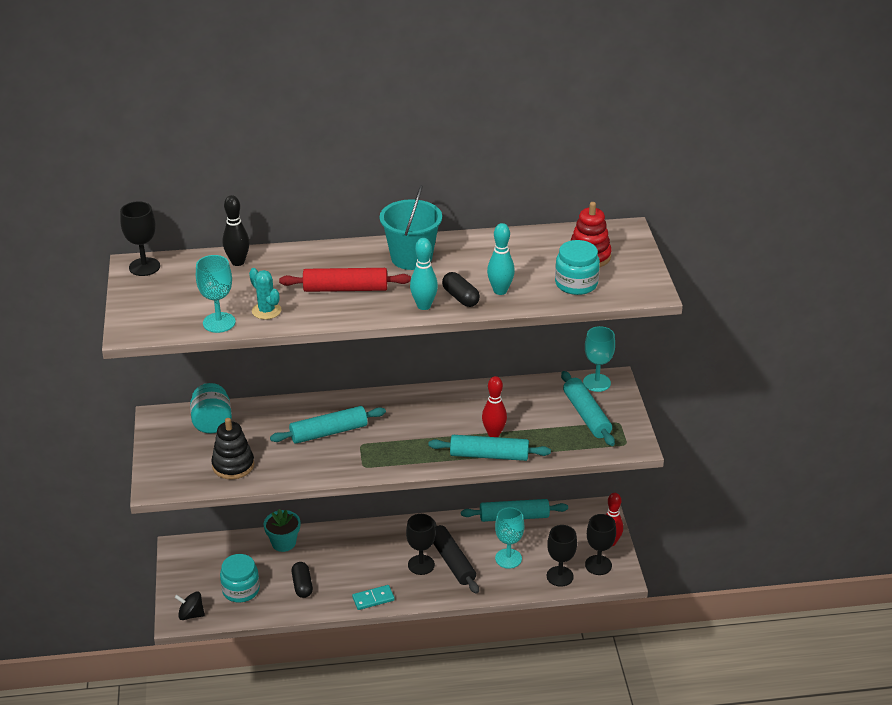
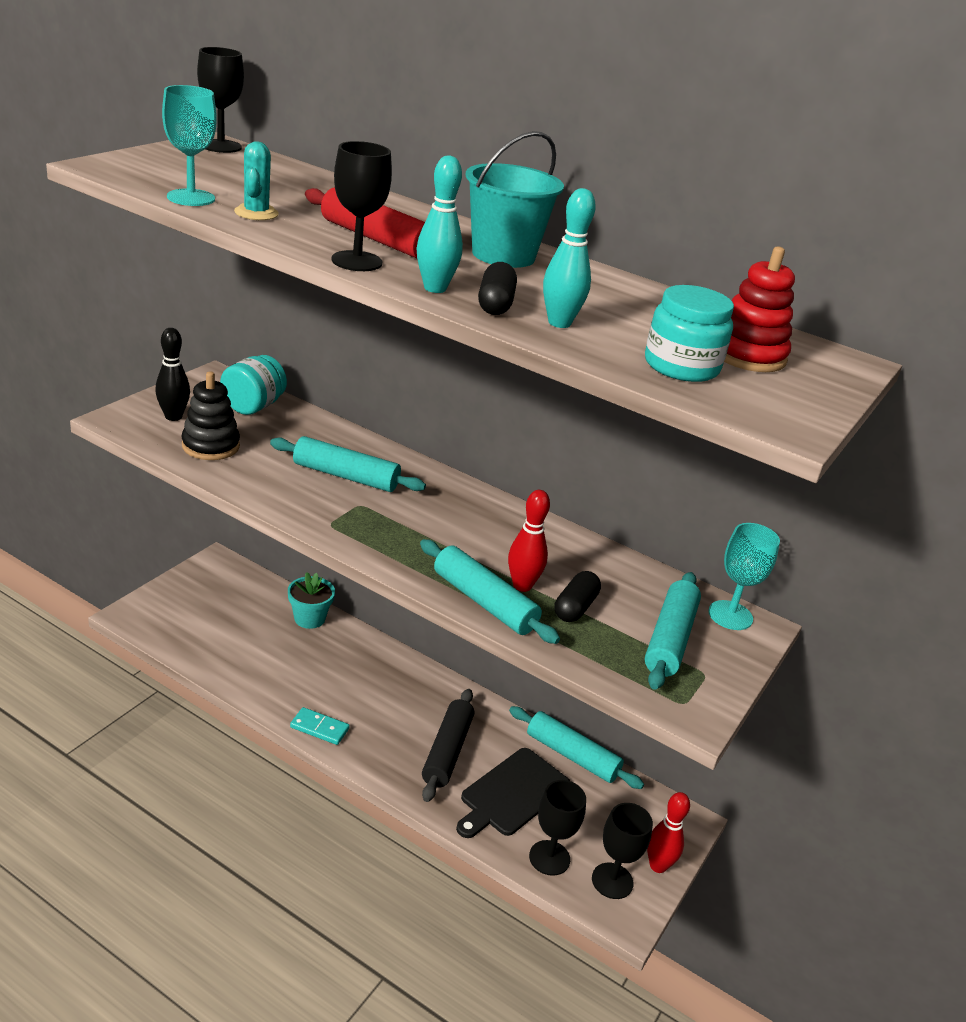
camera: 35 degrees right, 5 degrees down
(191, 614) = (145, 620): black spinning top -> none
(238, 262) = (312, 180): black bowling pin -> black bowling pin (173, 417)
(241, 590) = (215, 630): turquoise jar -> none
(302, 585) = (272, 666): black capsule -> black capsule (575, 607)
(421, 565) = (410, 731): black goblet -> black goblet (357, 261)
(508, 558) = (512, 794): turquoise goblet -> black cutting board

